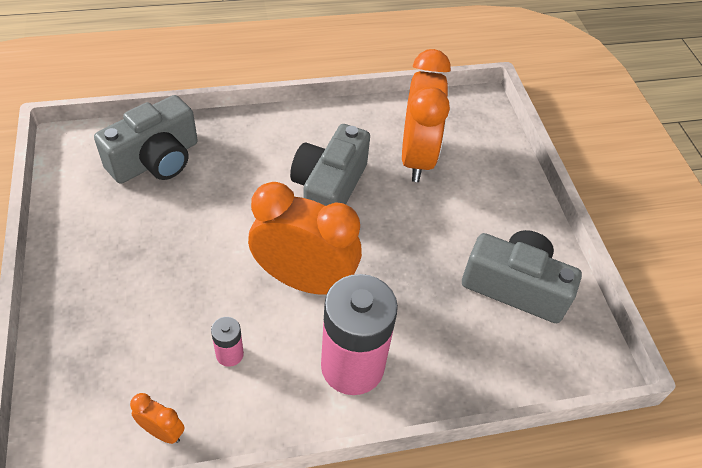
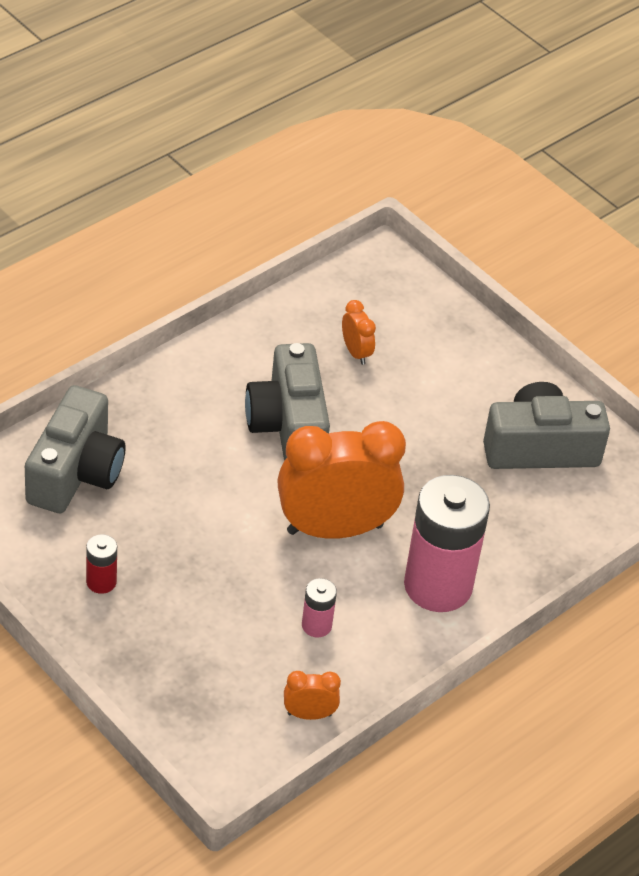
camera: 30 degrees left, 5 degrees down
(103, 244) = (101, 582): none -> red battery
(417, 157) = (356, 352): orange clock -> orange clock, size x0.42

